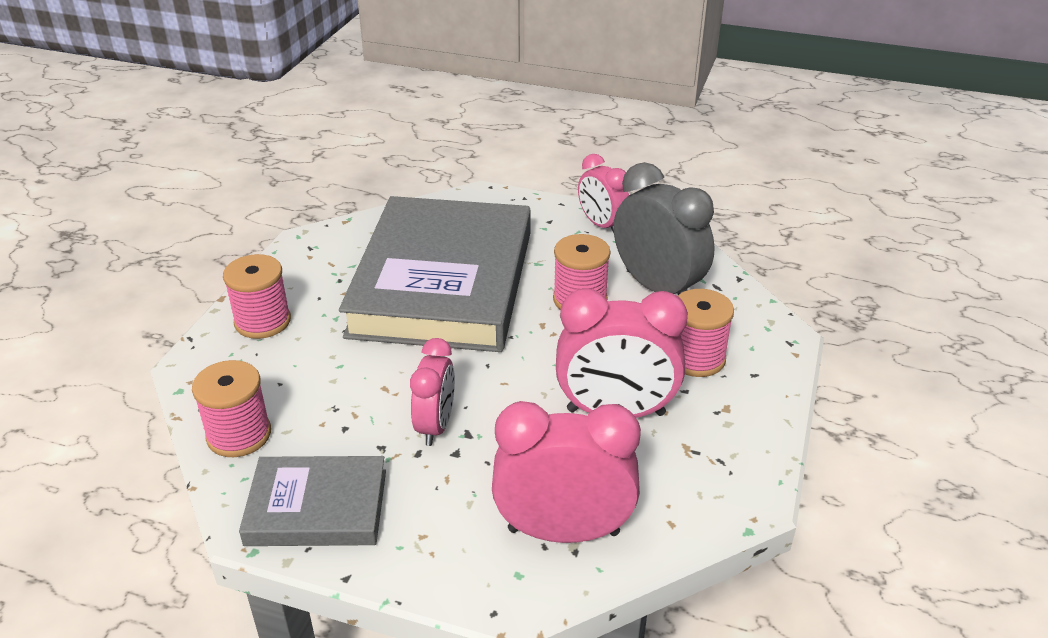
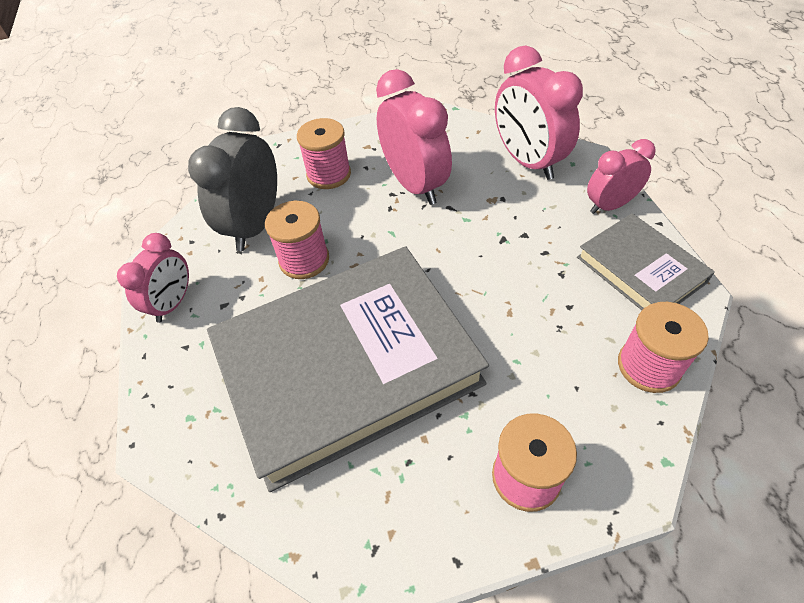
camera: 120 degrees left, 15 degrees up
(435, 426) = (514, 258): pink clock -> pink clock (609, 205)

